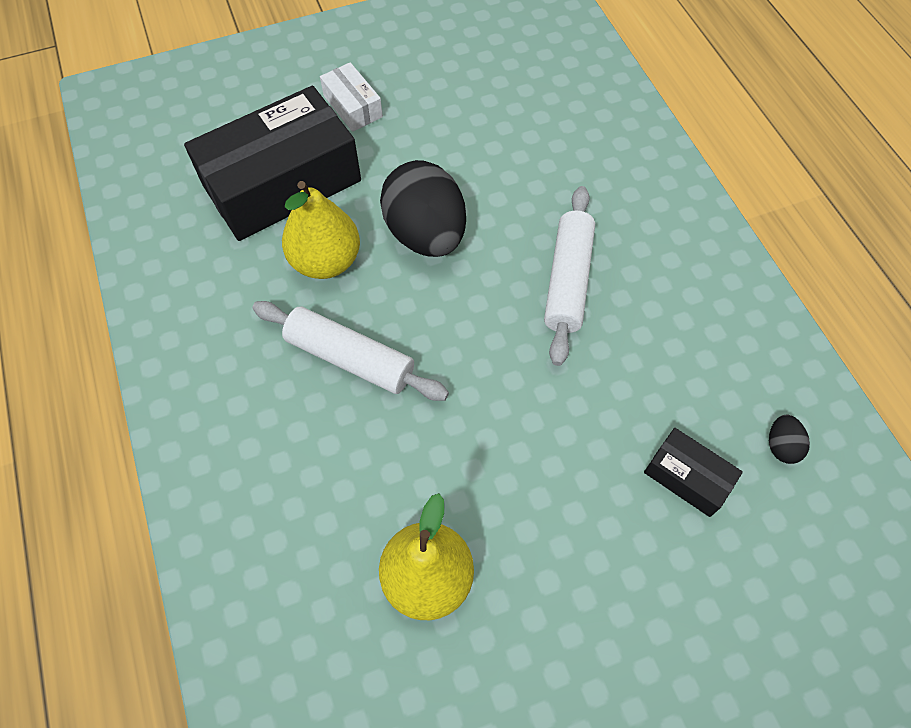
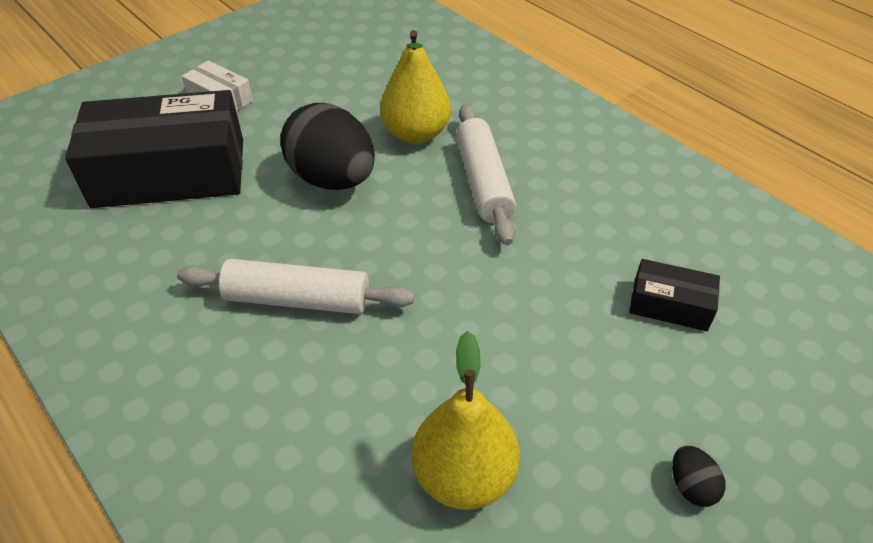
camera: 20 degrees left, 15 degrees down
(282, 183) = (170, 173): black box -> black box turned 45 degrees clockwise
(326, 261) = (240, 224): yellow pear -> yellow pear (416, 134)
(781, 446) = (735, 256): black egg -> black egg (691, 486)

